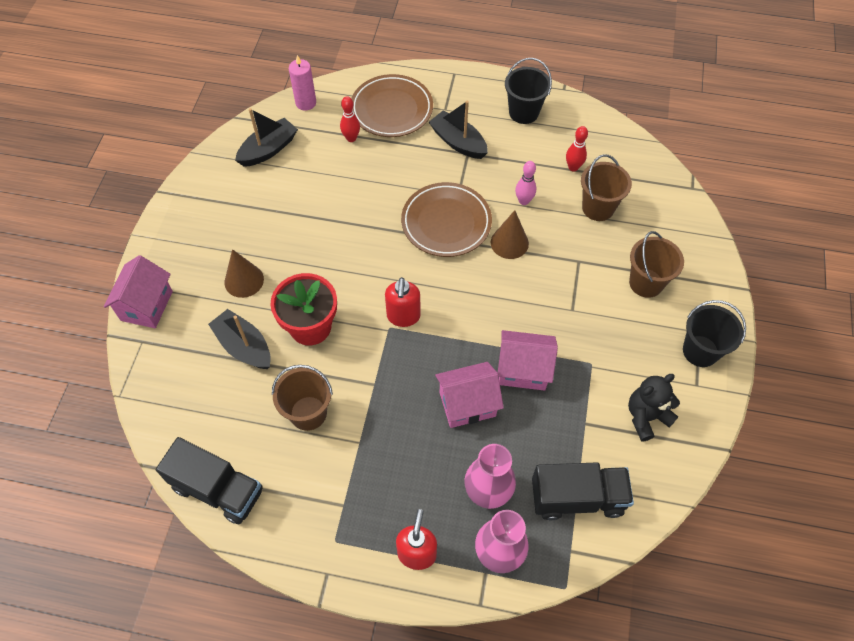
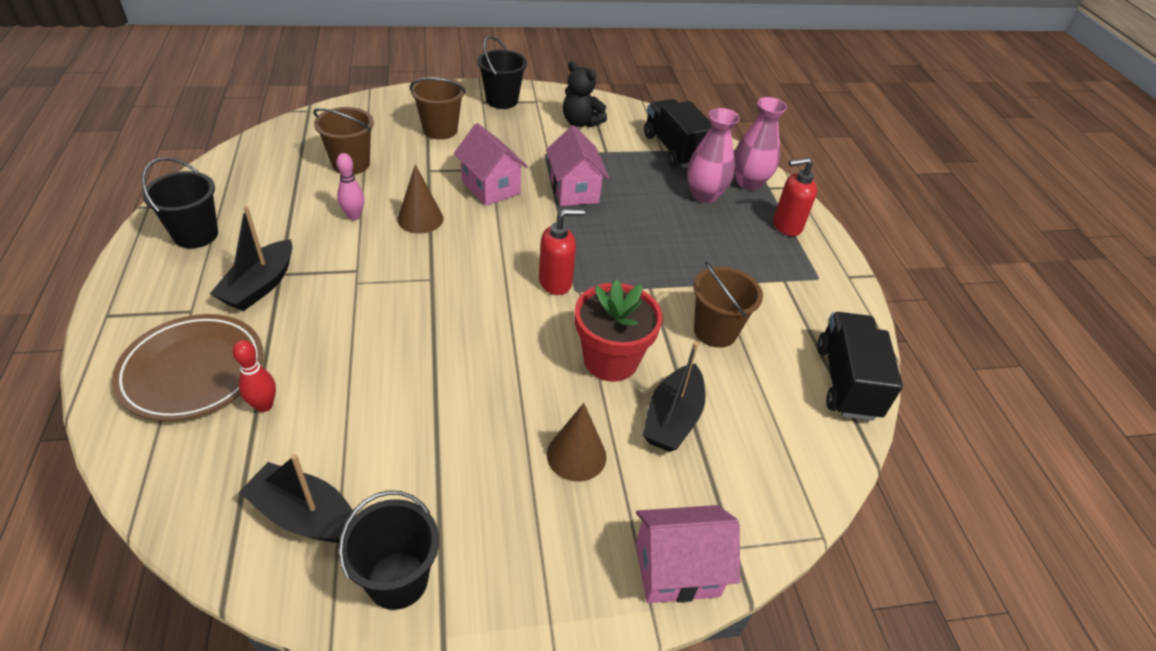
camera: 115 degrees left, 15 degrees down
(212, 181) = (398, 580): none -> black bucket
(306, 103) = (177, 495): pink candle -> none
(446, 222) = (406, 272): brown plate -> none
(467, 404) = (631, 219): pink house -> pink house (490, 187)
(573, 167) = (292, 186): red bowling pin -> none

